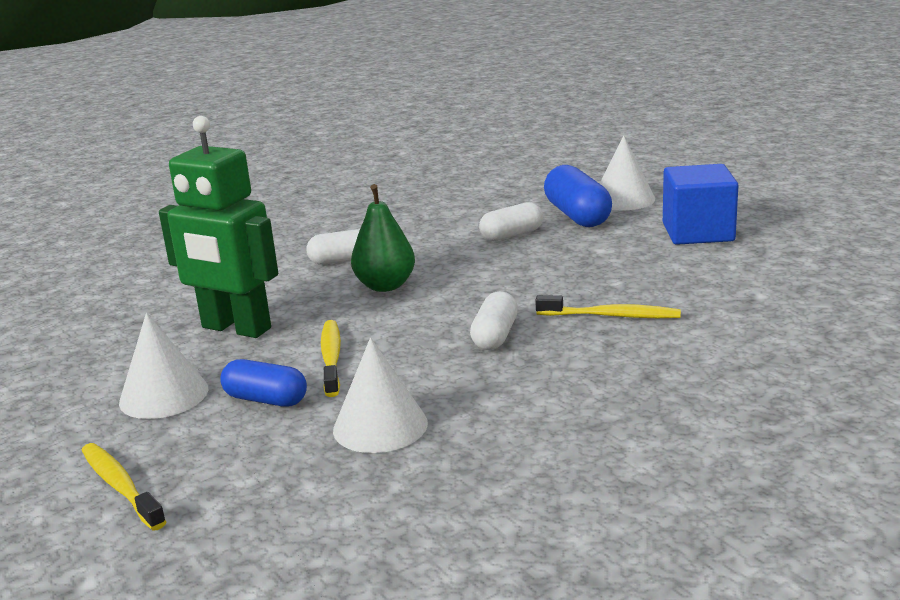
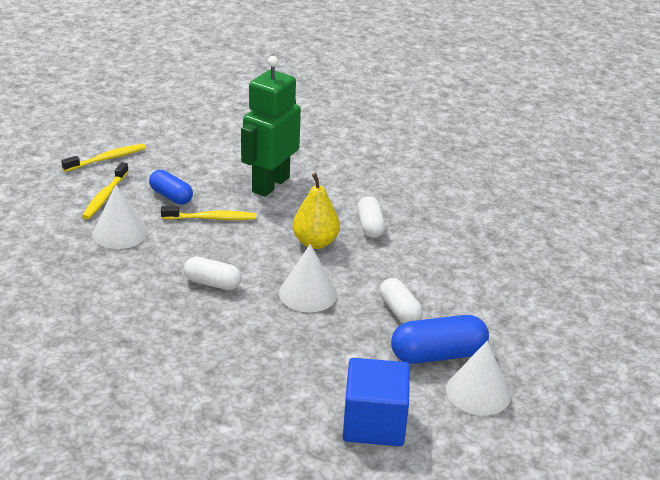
camera: 90 degrees right, 10 degrees up
(164, 395) = (193, 165): white cone -> white cone (308, 293)
(266, 399) = (171, 196): blue capsule -> blue capsule turned 75 degrees counterclockwise
(385, 286) = (315, 242): green pear -> yellow pear
(611, 316) = (220, 339): yellow toothbrush -> yellow toothbrush (105, 196)

